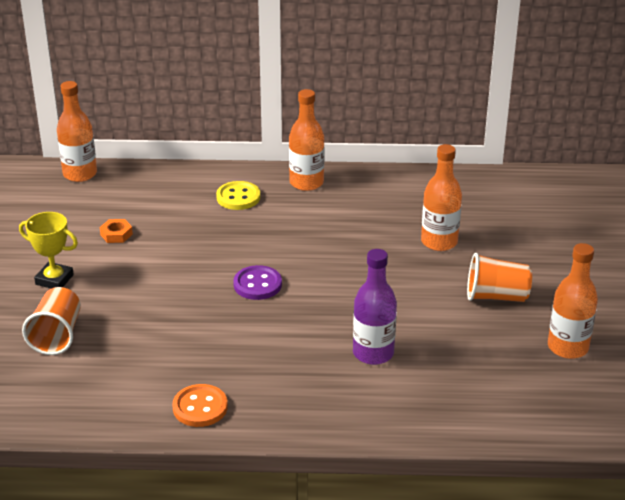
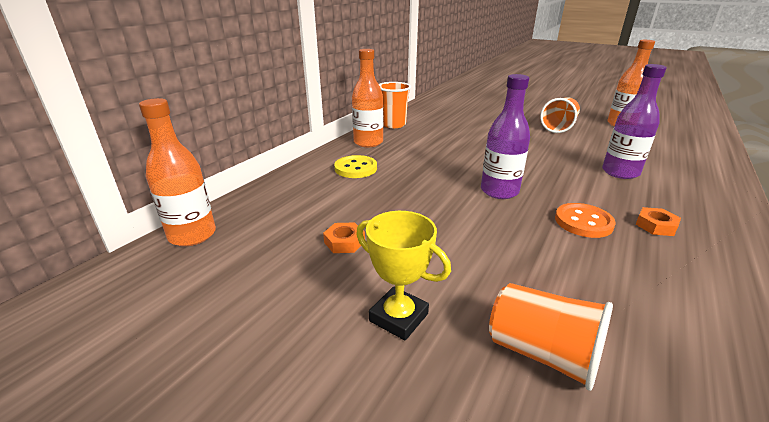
camera: 60 degrees left, 5 degrees down
(54, 280) = (398, 317): yellow trophy -> yellow trophy turned 75 degrees clockwise
(200, 407) = (717, 271): orange button -> orange button (583, 222)
(257, 284) = (499, 191): purple button -> purple bottle
(258, 377) = (655, 226): none -> orange nut
(376, 180) = (393, 124): none -> orange cup
(439, 242) = (485, 126): orange bottle -> none

